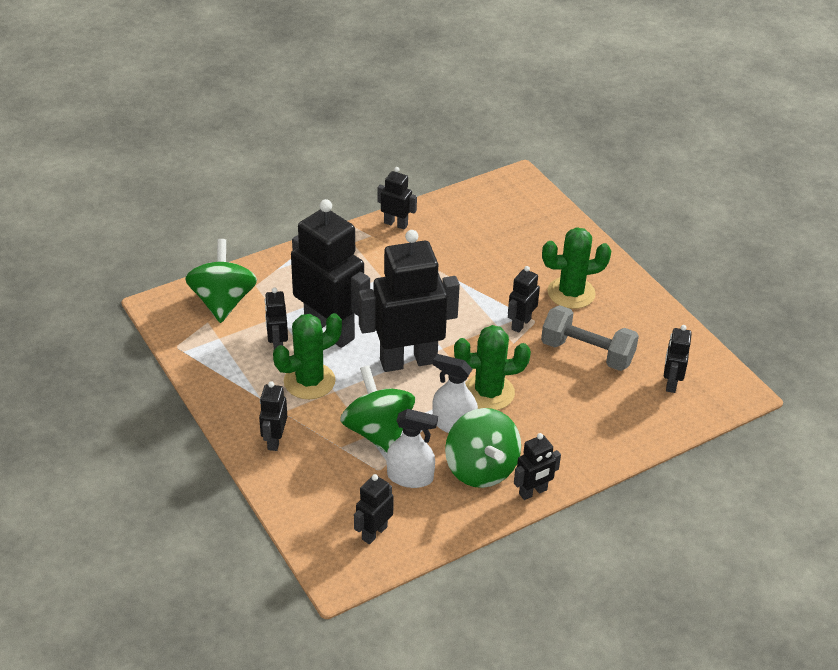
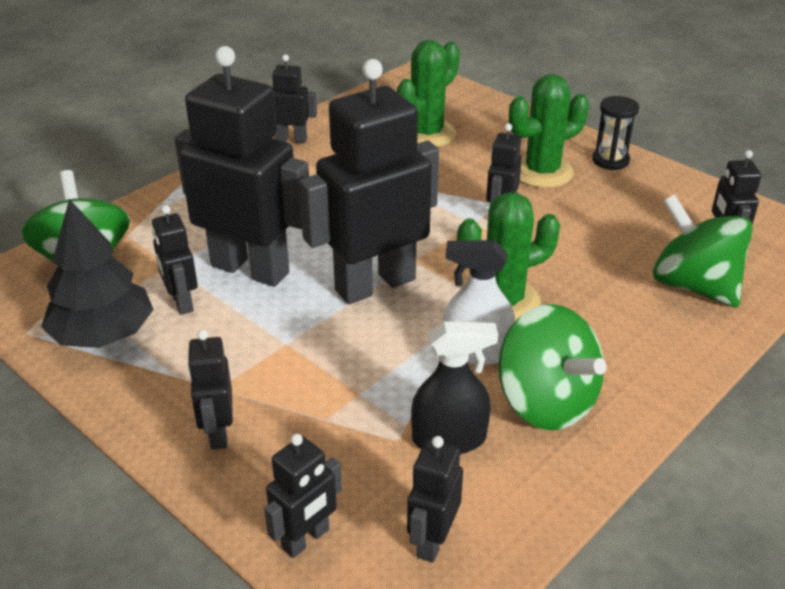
camera: 15 degrees left, 5 degrees down
(222, 358) = (103, 335): none -> black tree
(309, 381) = (244, 338): green cactus -> green cactus (427, 134)
(378, 432) = (372, 385): green spinning top -> green spinning top (694, 286)
(410, 477) = (449, 439): white spray bottle -> black spray bottle
(533, 492) = (637, 418): black robot -> black robot (306, 539)
(587, 353) = (600, 230): grey dumbbell -> none
(629, 293) = (610, 160): none -> black hourglass

